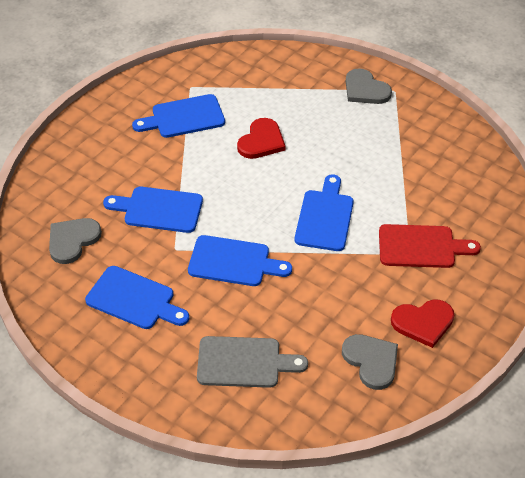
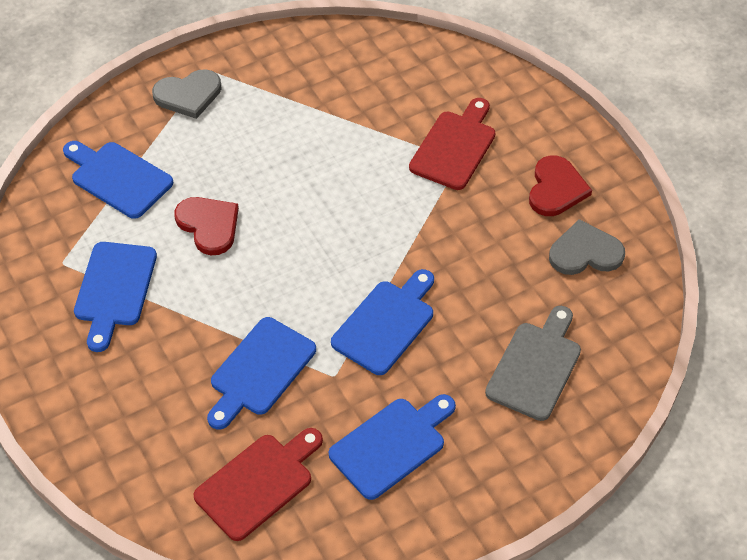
camera: 65 degrees left, 5 degrees up
(72, 240) = (258, 483): grey heart -> red cutting board
(325, 217) = (366, 212): blue cutting board -> blue cutting board (118, 178)

